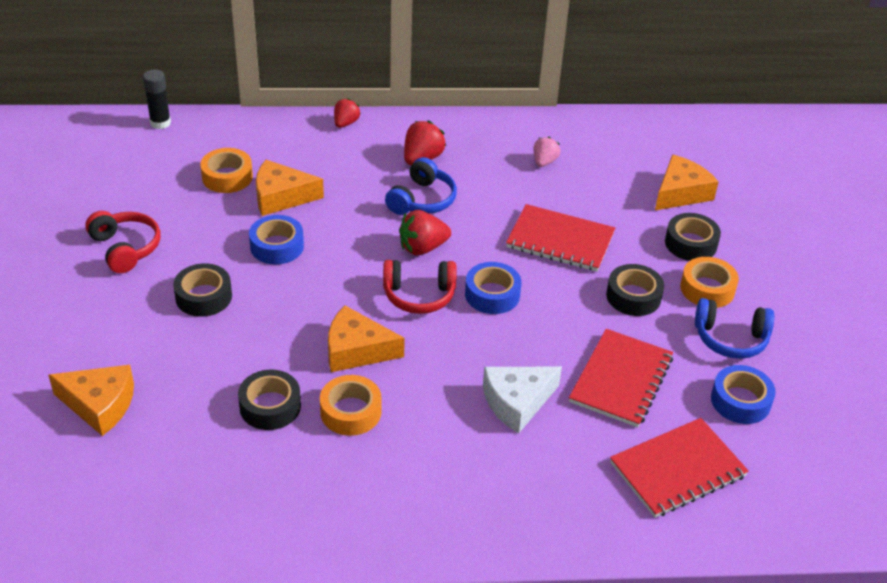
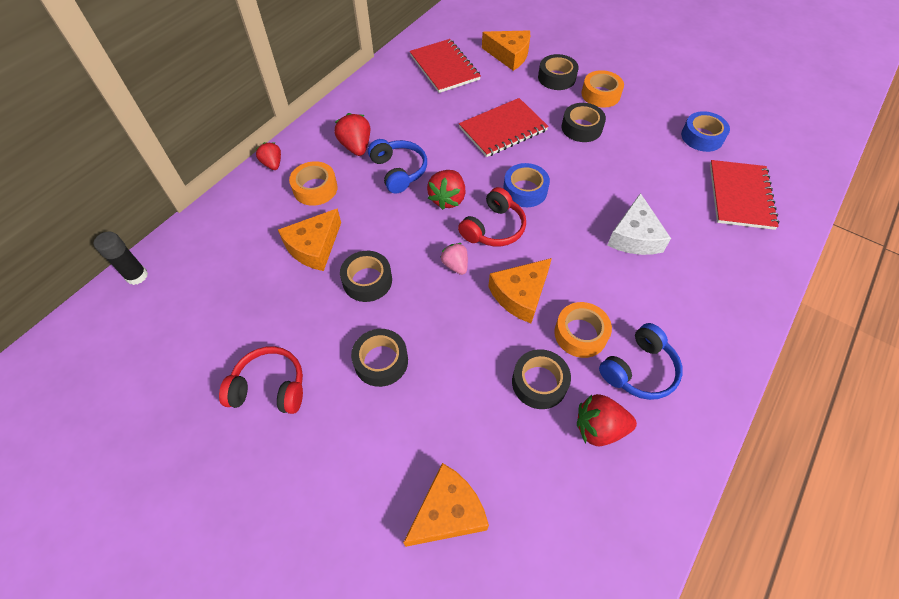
camera: 50 degrees left, 15 degrees up
(227, 177) = (255, 268): orange tape -> orange tape (315, 188)
(257, 468) = (599, 428): none -> red strawberry
(277, 246) = (367, 280): blue tape -> black tape
(544, 162) = (422, 93): pink strawberry -> pink strawberry (455, 265)
(620, 380) = (649, 176): red notebook -> red notebook (444, 67)
(680, 193) = (509, 55): orange cheese -> orange cheese turned 120 degrees clockwise
(730, 339) = (649, 110): blue headphones -> blue headphones (639, 370)

